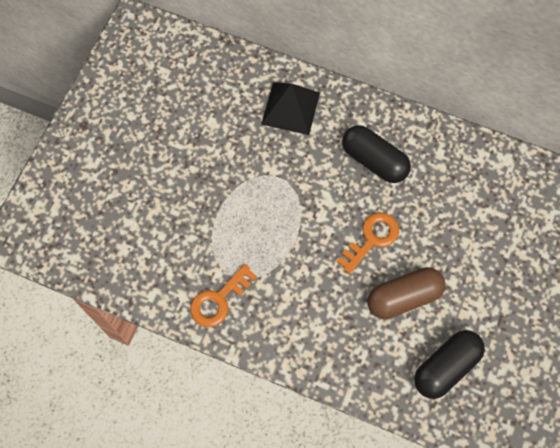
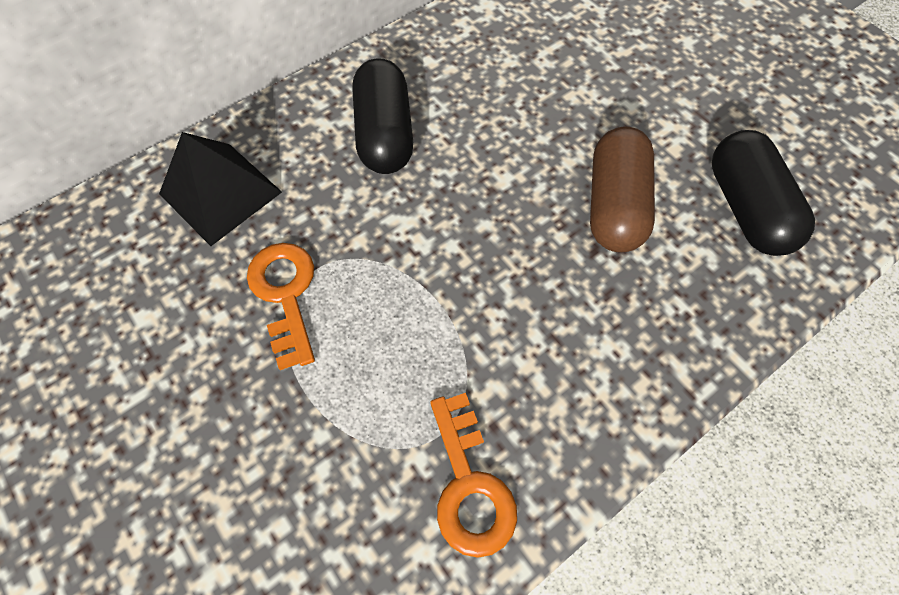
camera: 60 degrees left, 5 degrees down
(371, 239) = (501, 198): orange key -> orange key (285, 294)
(374, 160) = (385, 134): black capsule -> black capsule turned 75 degrees counterclockwise

